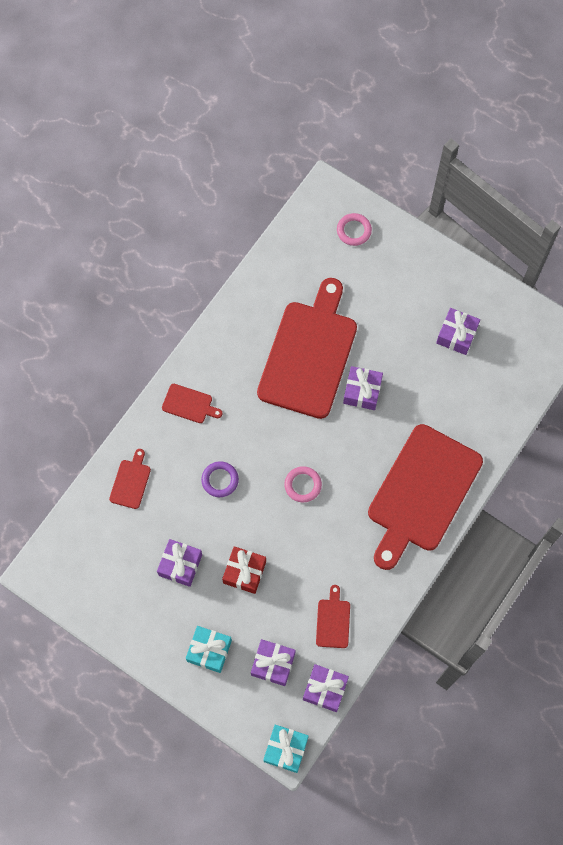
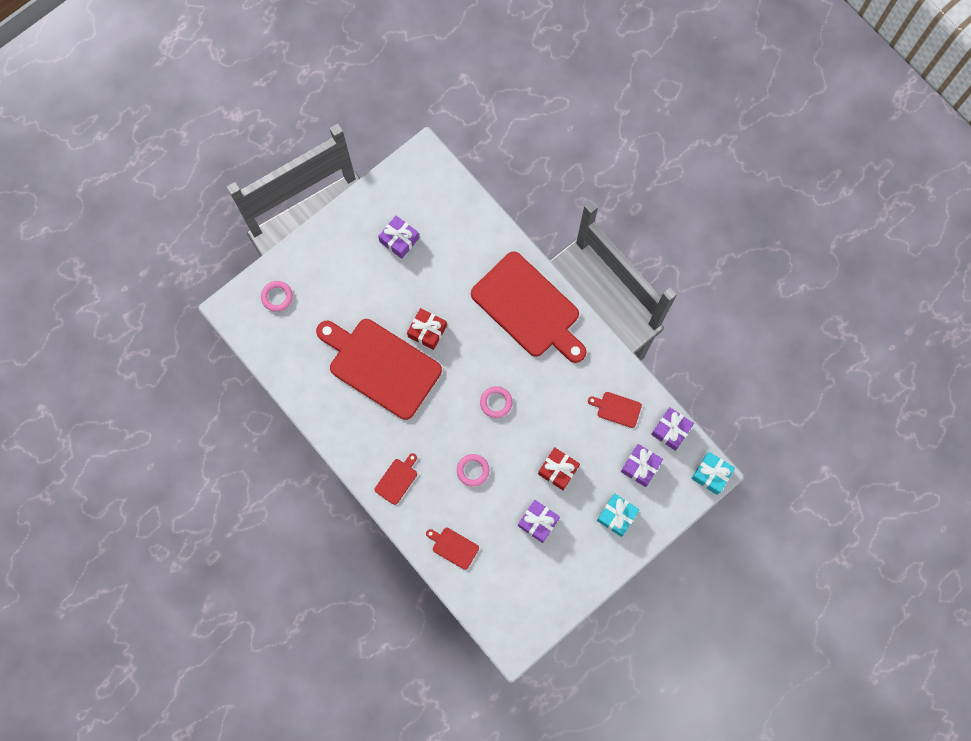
camera: 75 degrees left, 5 degrees up
(220, 480) = (473, 470): purple ring -> pink ring
(362, 391) = (427, 331): purple gift -> red gift

